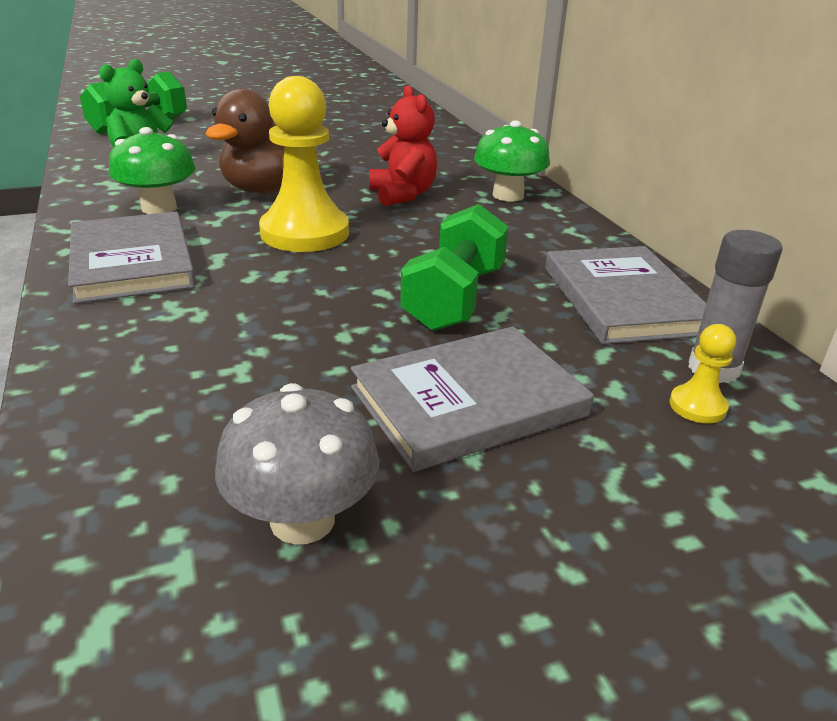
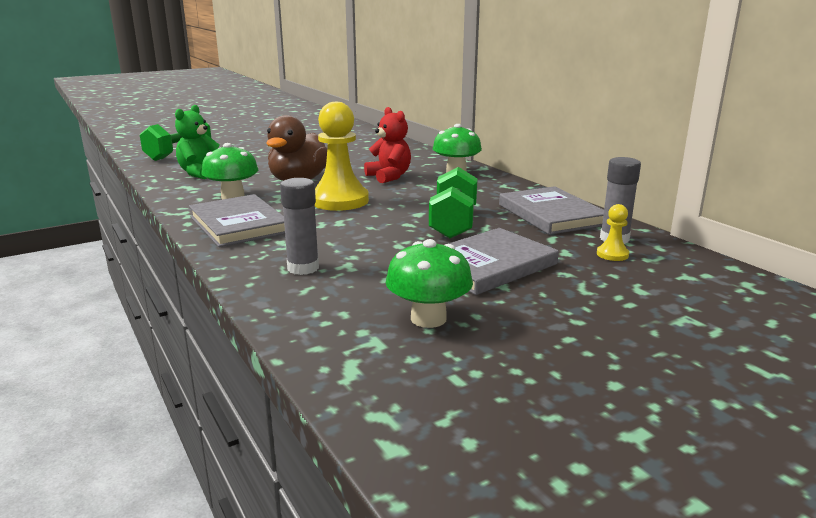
camera: 10 degrees left, 10 degrees down
(168, 365) = (303, 268): none -> grey glue stick
(302, 520) = (428, 318): grey mushroom -> green mushroom

